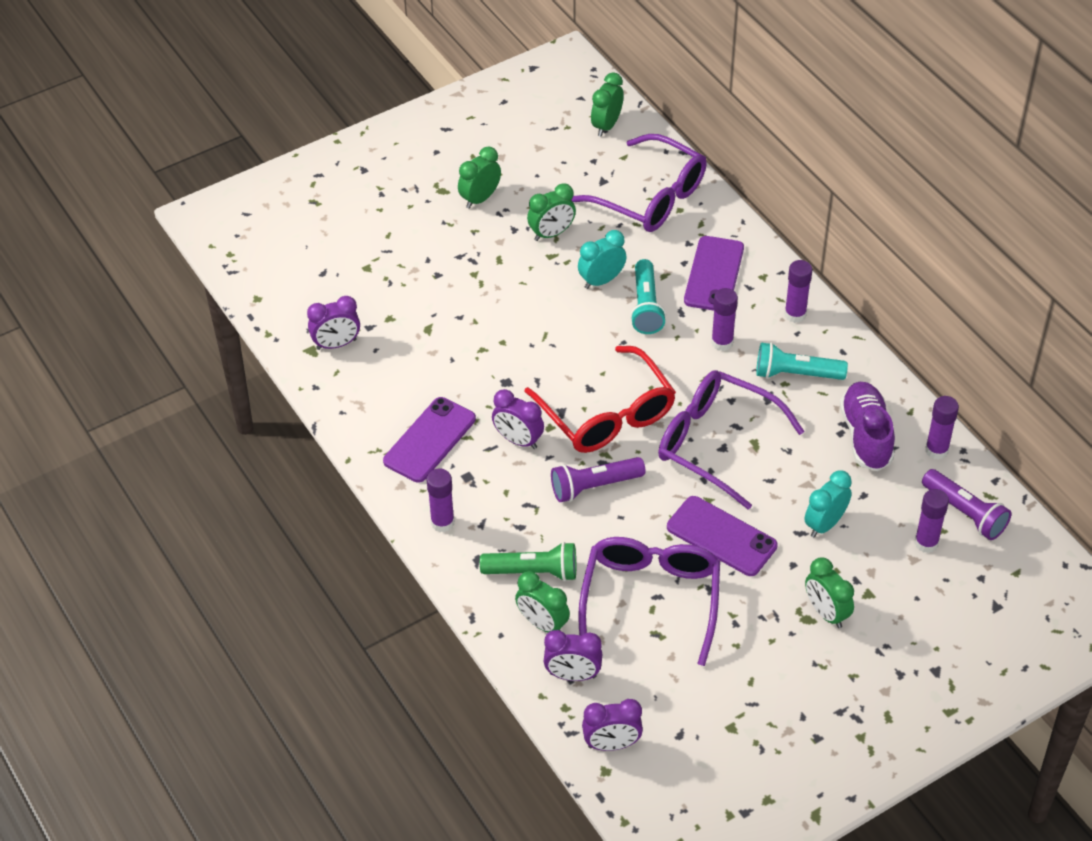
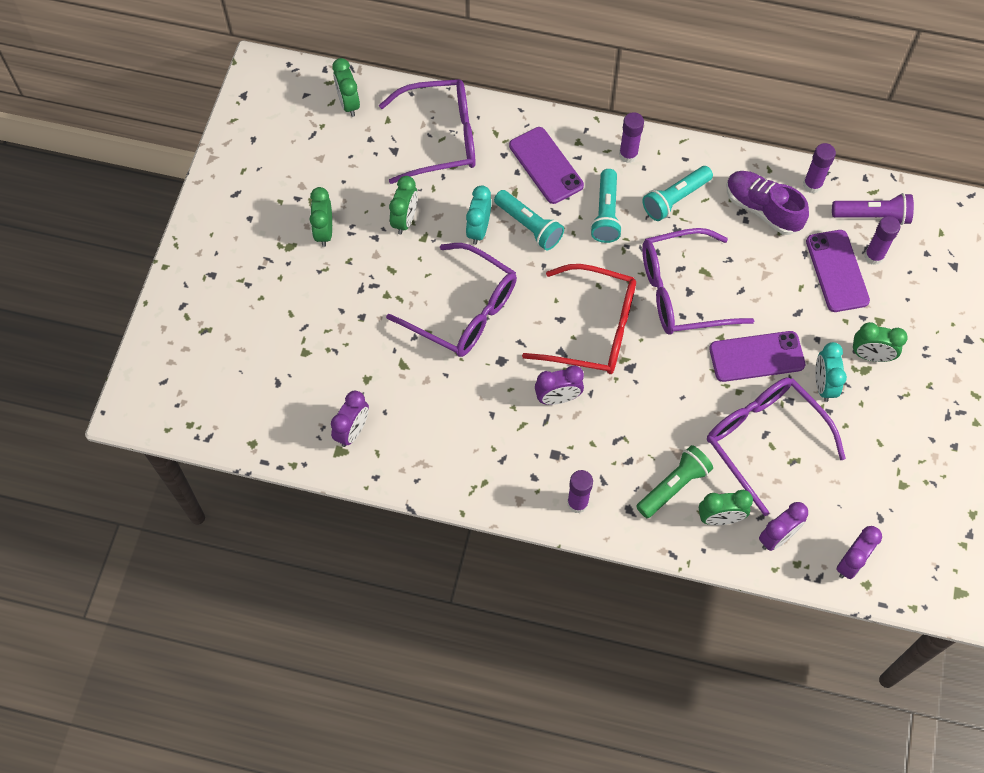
camera: 45 degrees left, 15 degrees up
(430, 440) = (500, 449): purple phone -> purple phone (837, 271)
(520, 327) = (464, 311): none -> purple glasses
(594, 486) = (643, 389): purple flashlight -> none
(722, 342) = (606, 213): purple glue stick -> turquoise flashlight
(825, 524) = (805, 294): turquoise clock -> turquoise clock (823, 385)

